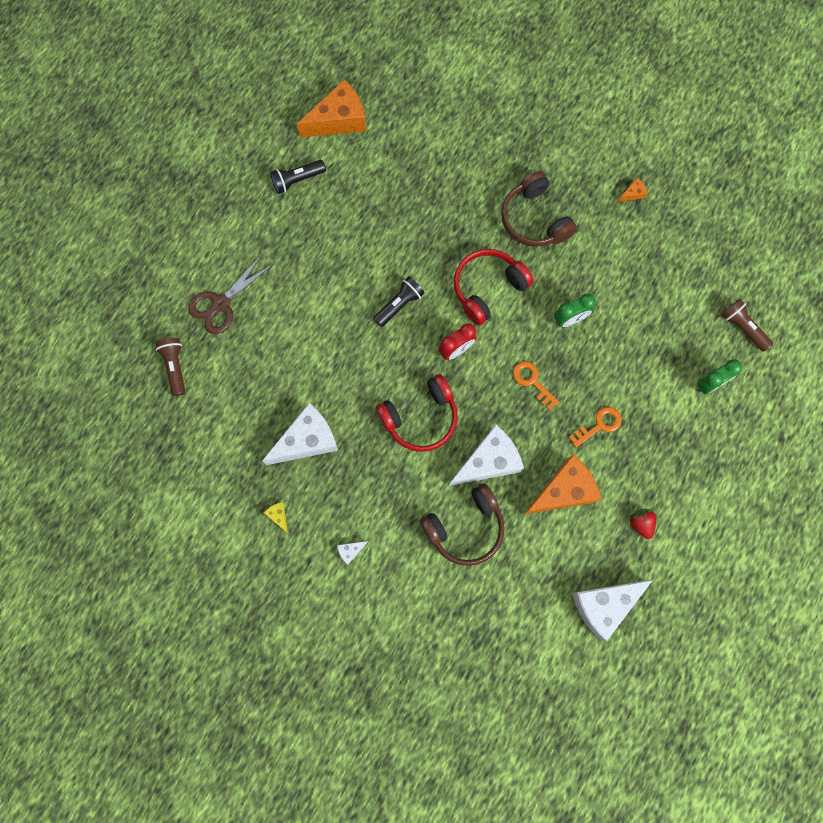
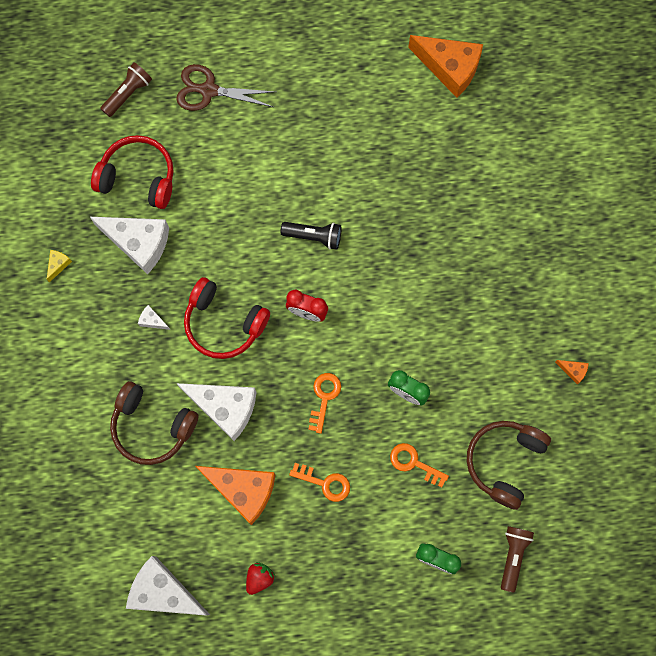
camera: 55 degrees right, 0 degrees up
(297, 180) = (366, 73): black flashlight -> none
(350, 551) = (67, 344): white cheese -> white cheese (152, 320)
(488, 288) = (384, 302): red headphones -> red headphones (138, 177)
(534, 219) = (481, 299): brown headphones -> brown headphones (504, 462)
(627, 350) = (414, 463): none -> orange key

